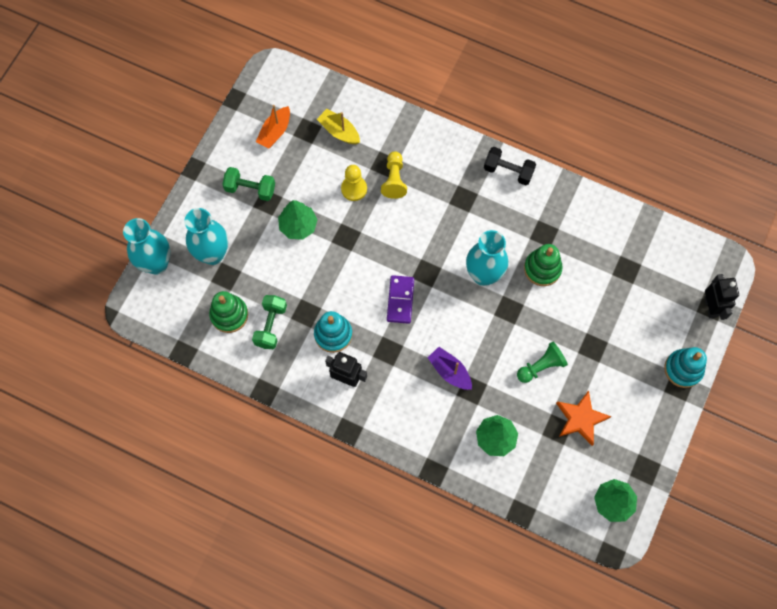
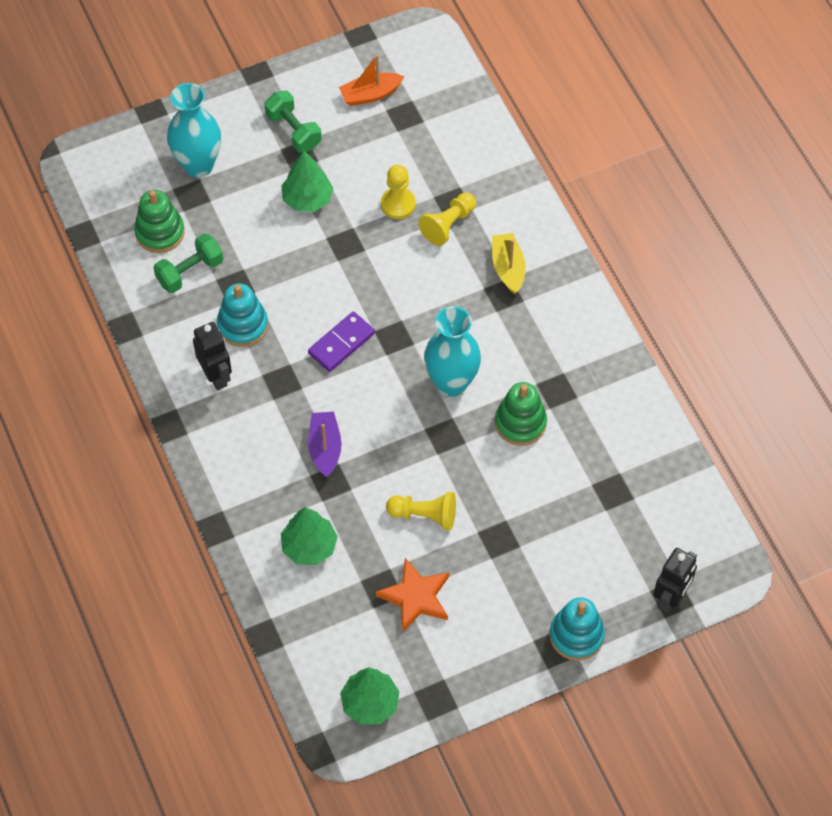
camera: 40 degrees right, 10 degrees down
(156, 264) = (136, 135): turquoise vase -> none
(339, 131) = (436, 139): yellow boat -> yellow boat (508, 268)
(508, 171) = (578, 302): black dumbbell -> none
(541, 366) = (425, 515): green pawn -> yellow pawn

